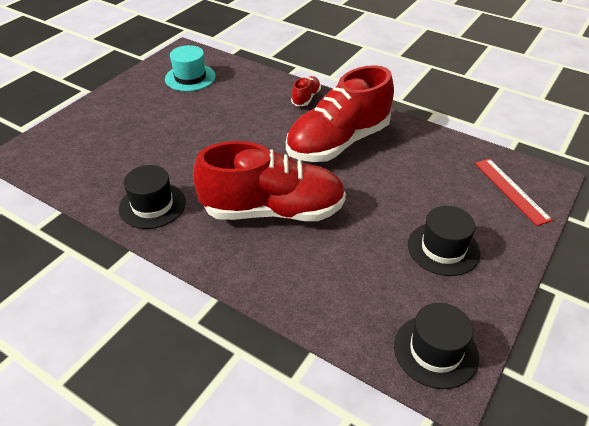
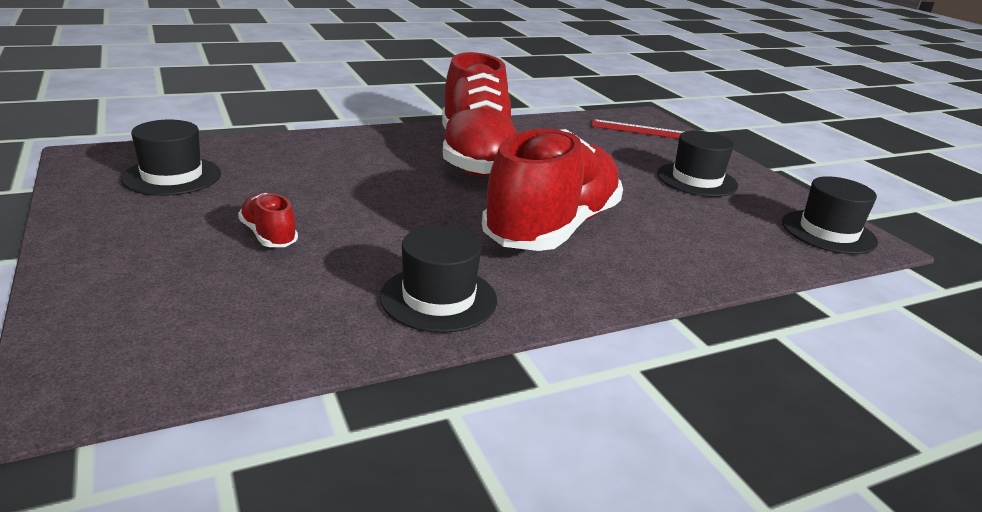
camera: 60 degrees left, 15 degrees down
(190, 78) = (172, 176): turquoise hat -> black hat
(306, 98) = (364, 140): red shoe -> red shoe (269, 235)

